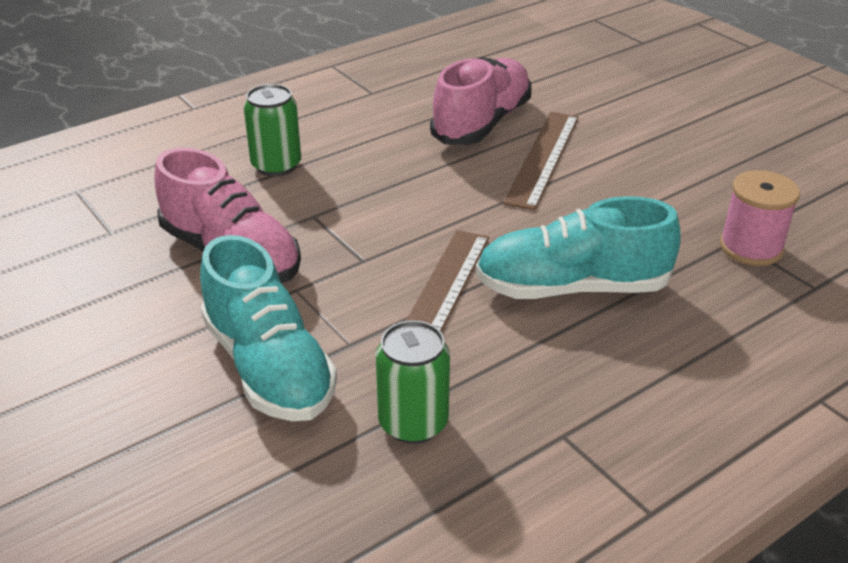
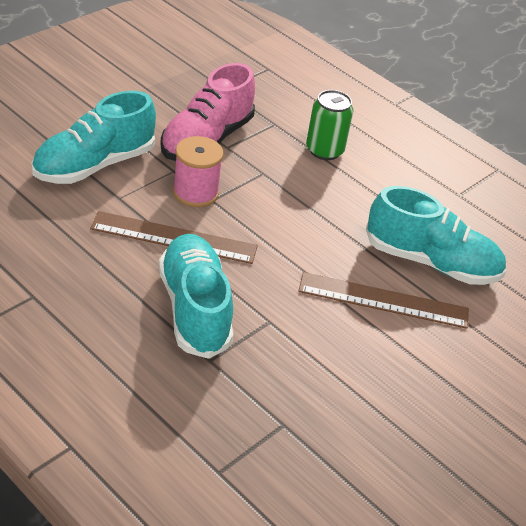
camera: 75 degrees right, 5 degrees up
(413, 423) = (44, 227): green can -> none
(482, 123) = (431, 262): pink shoe -> turquoise shoe
(751, 247) = (272, 433): pink spool -> pink spool (195, 192)

